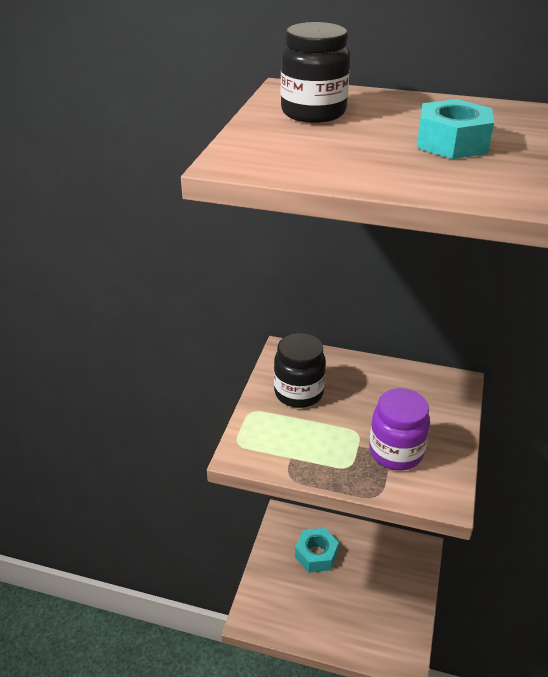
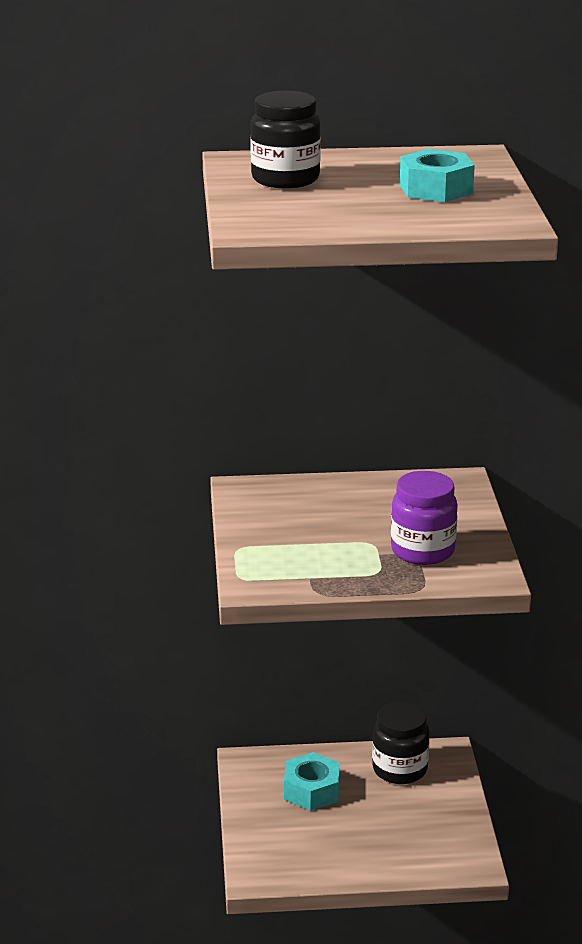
camera: 20 degrees left, 10 degrees down
(299, 393) = (283, 522): black jar -> black jar (400, 769)

